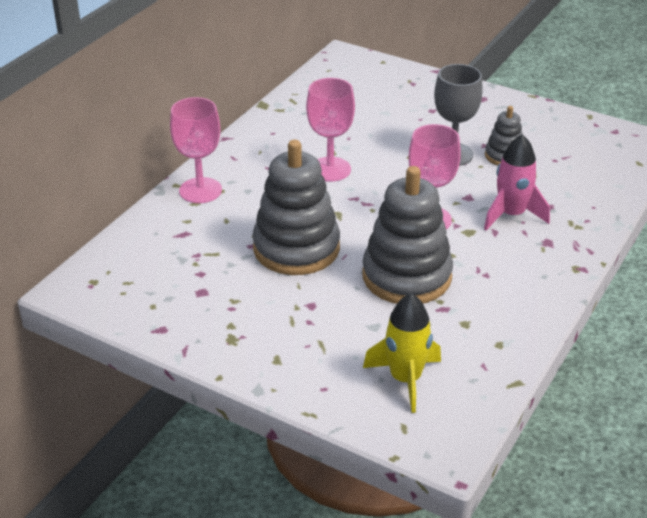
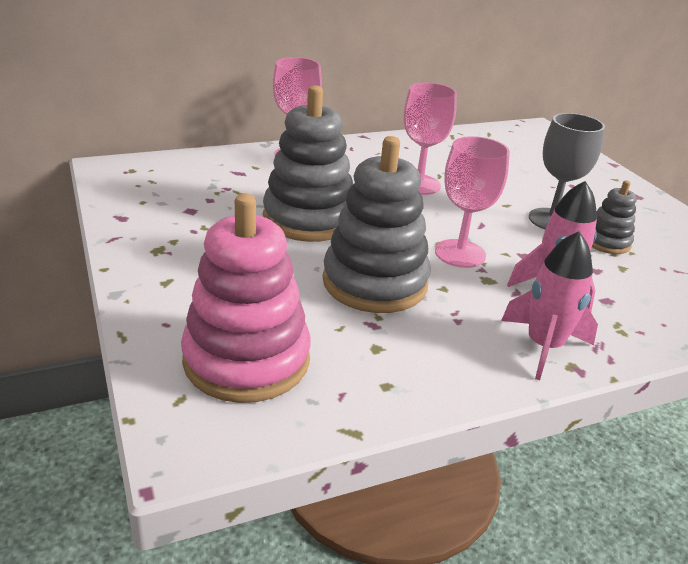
camera: 35 degrees right, 5 degrees down
(405, 379) = (246, 360): yellow rocket -> pink stacking toy
(549, 264) = (543, 346): none -> pink rocket

